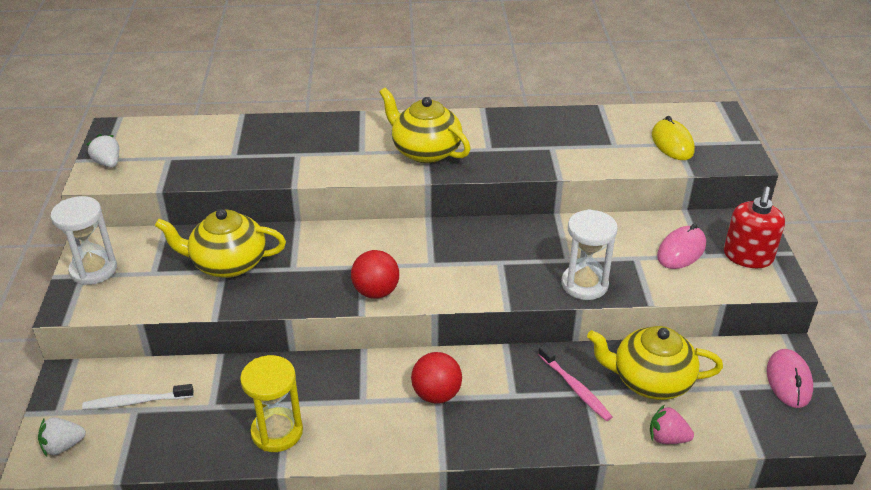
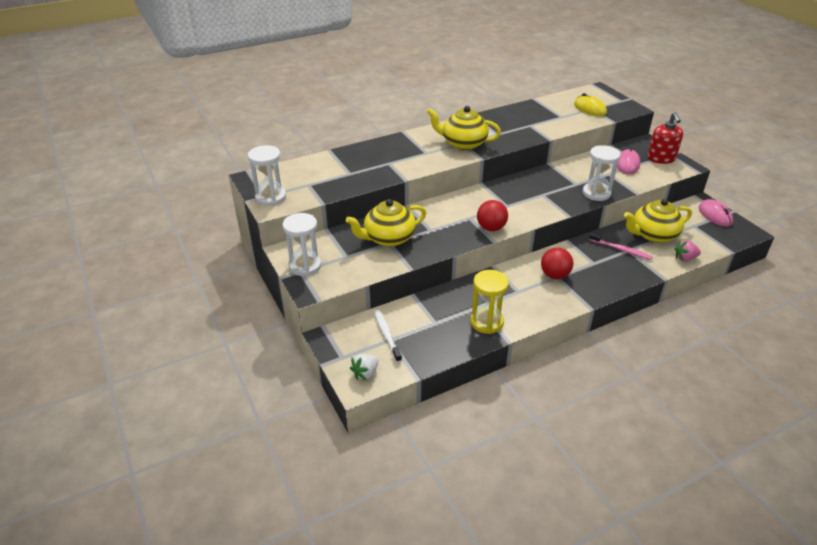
camera: 25 degrees left, 0 degrees up
(108, 163) = (270, 197): white strawberry -> white hourglass
(136, 402) = (387, 335): white toothbrush -> white toothbrush turned 105 degrees clockwise

